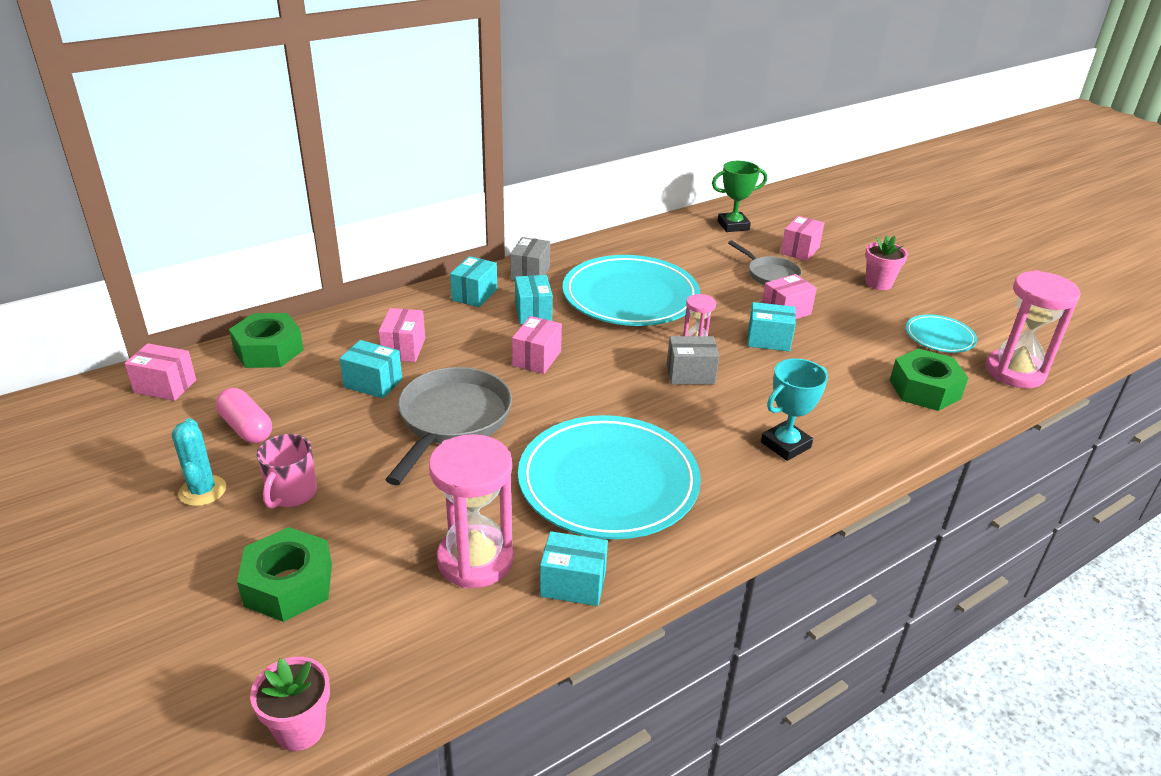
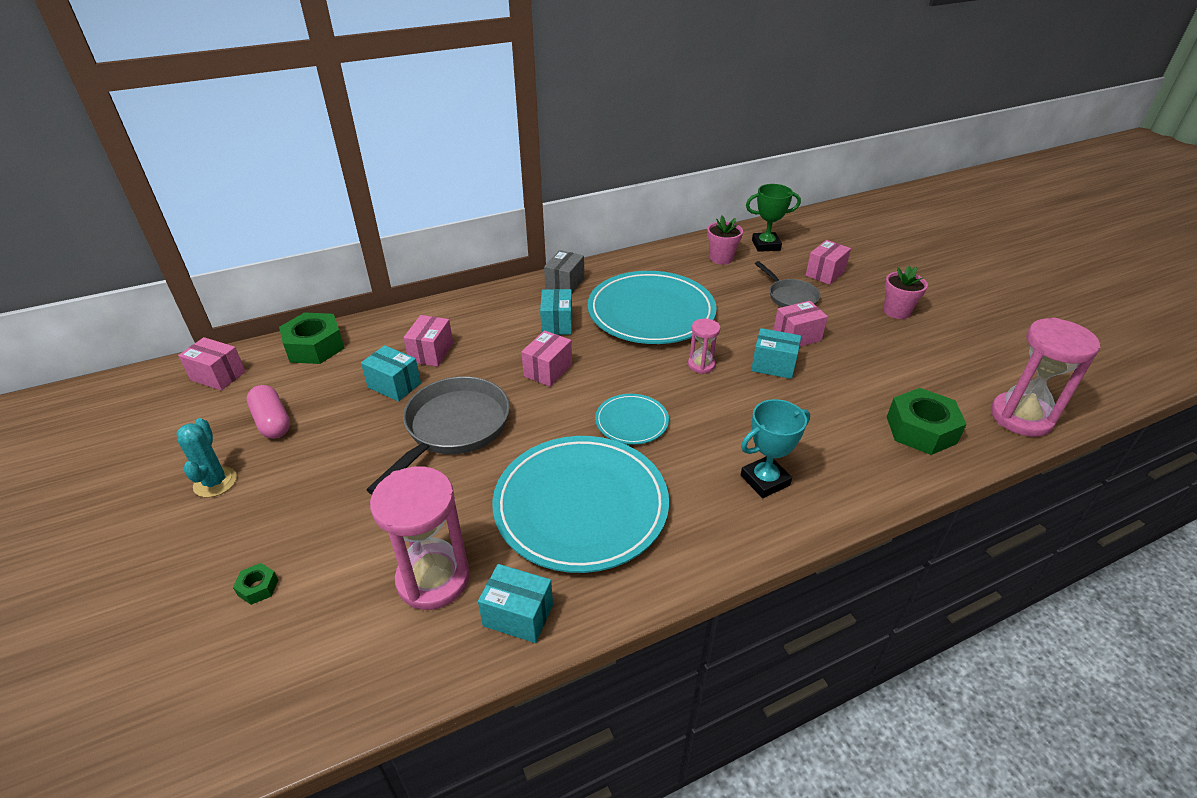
camera: 10 degrees right, 5 degrees up
(289, 585) = (258, 587): green nut -> green nut, size x0.45
(291, 494) = (290, 492): pink mug -> none
(300, 729) = (220, 747): pink flower pot -> pink flower pot (721, 258)
(474, 294) = (509, 302): turquoise box -> none
(690, 374) = (688, 396): grey box -> none
(939, 337) = (948, 373): turquoise plate -> turquoise plate (631, 421)

